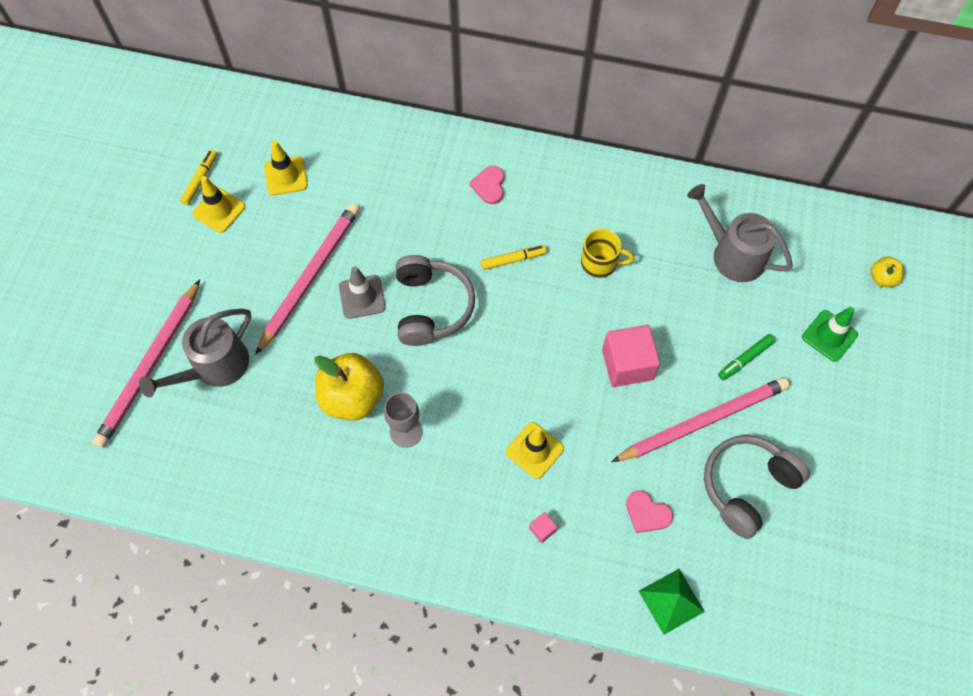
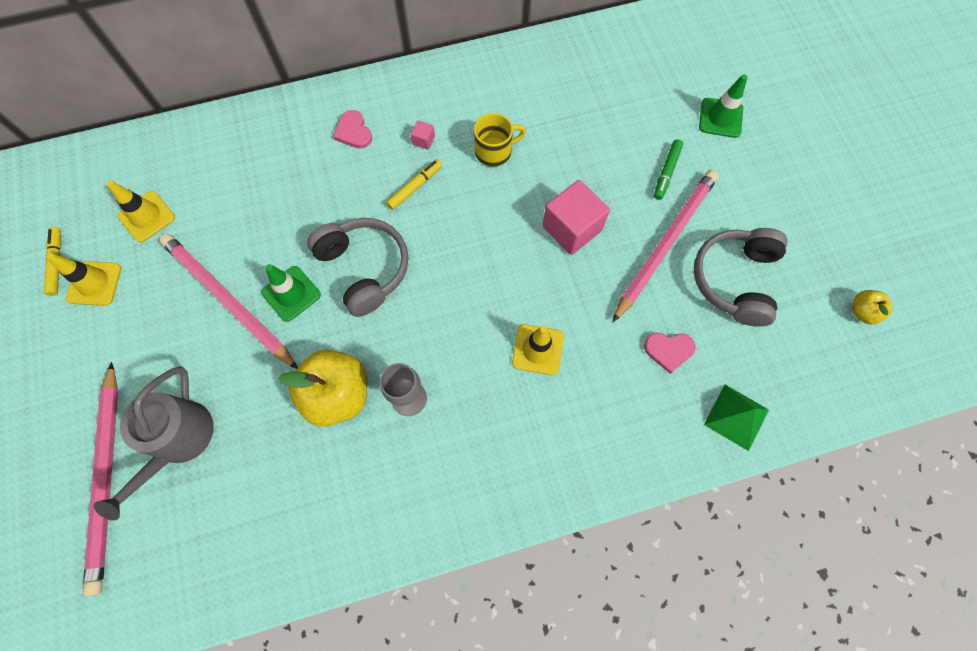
camera: 30 degrees left, 5 degrees up
(310, 276) = (227, 300): pink pencil -> pink pencil turned 45 degrees counterclockwise
(362, 297) = (291, 293): grey traffic cone -> green traffic cone
(542, 529) = (588, 418): pink cube -> pink cube (423, 140)
(733, 254) = (602, 89): grey watering can -> none
(882, 278) = (731, 50): yellow apple -> yellow apple (862, 312)

